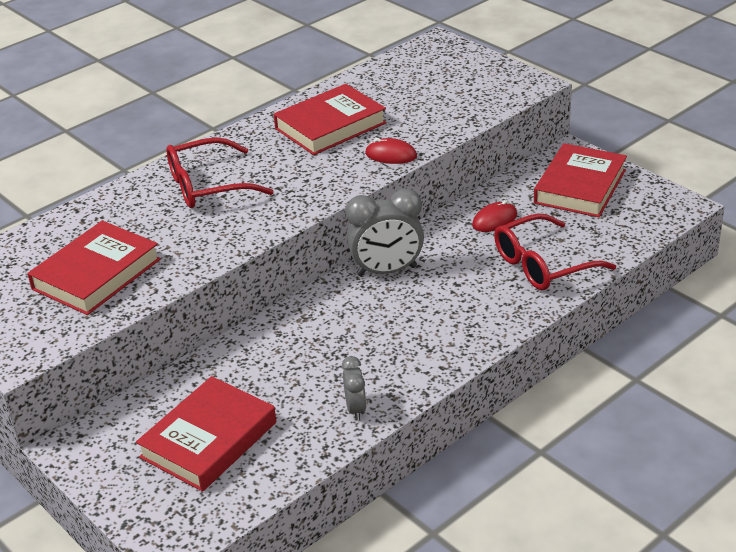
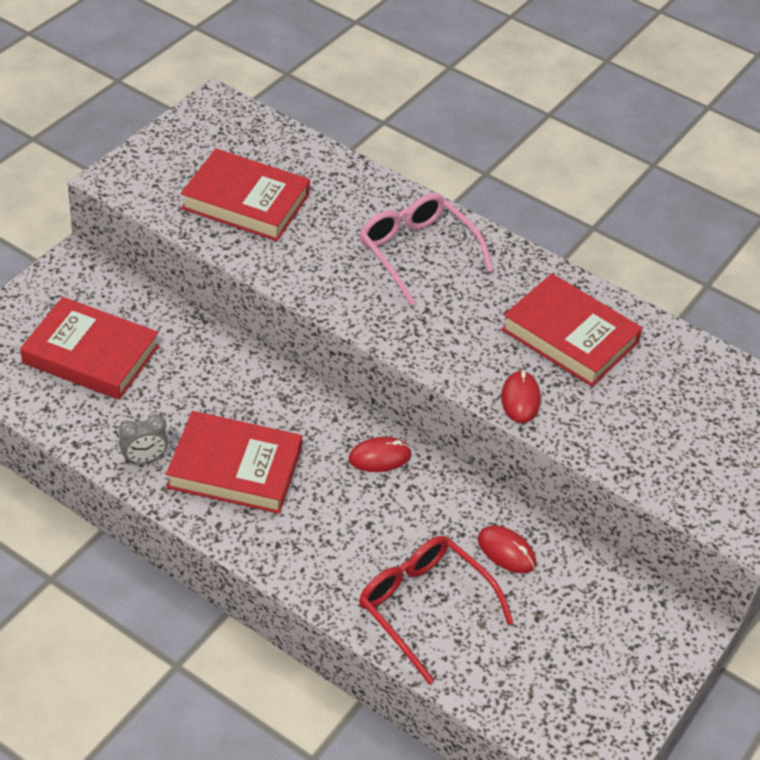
camera: 70 degrees right, 10 degrees up
(207, 186) = (416, 252): red glasses -> pink glasses
(386, 271) = (380, 457): grey clock -> red mouse
(580, 186) = (608, 640): red book -> red book (235, 468)

